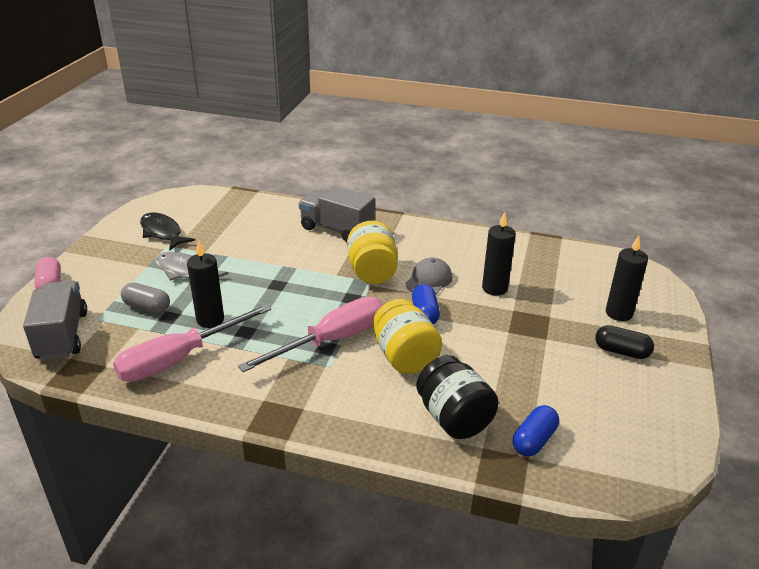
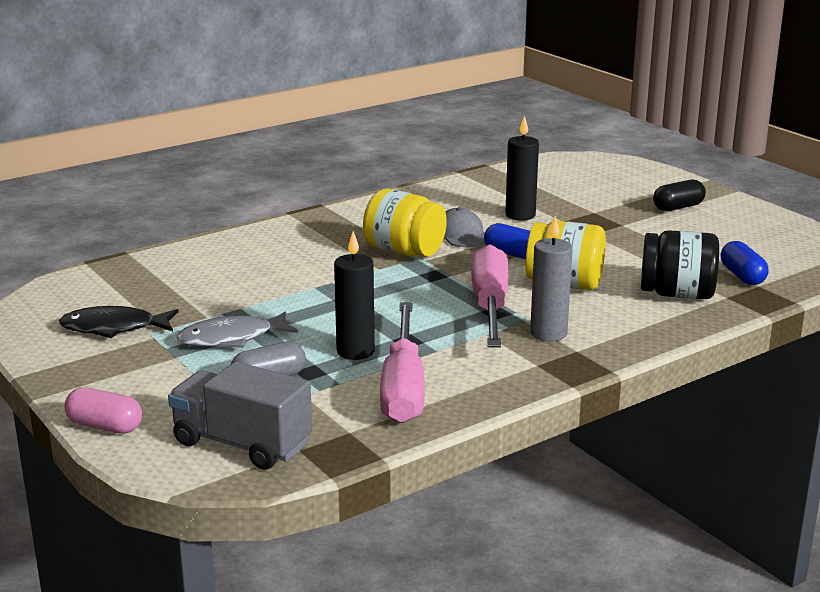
camera: 50 degrees left, 10 degrees down
(316, 384) = (548, 333): none -> grey candle
(336, 229) = (294, 241): grey truck -> none
(618, 313) = (629, 189): black candle -> none

